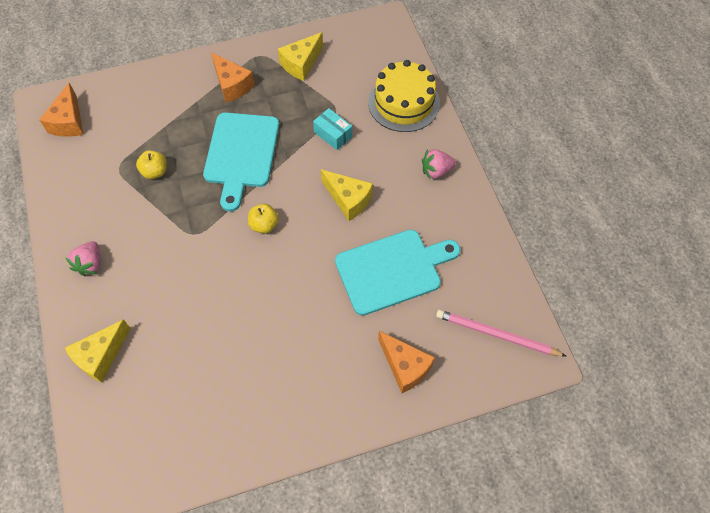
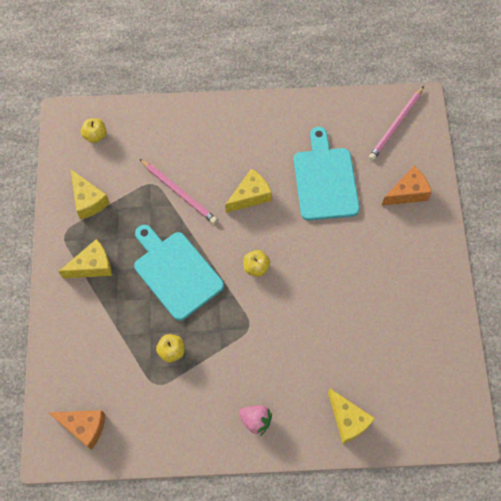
camera: 75 degrees left, 5 degrees up
(232, 85) = (92, 266): orange cheese -> yellow cheese
(241, 154) = (176, 272): turquoise cutting board -> turquoise cutting board turned 150 degrees counterclockwise
(333, 134) = (179, 192): turquoise box -> pink pencil
(374, 50) = (95, 136): none -> yellow apple
(404, 103) = (163, 128): yellow cake -> none
(436, 171) = (242, 123): pink strawberry -> none

